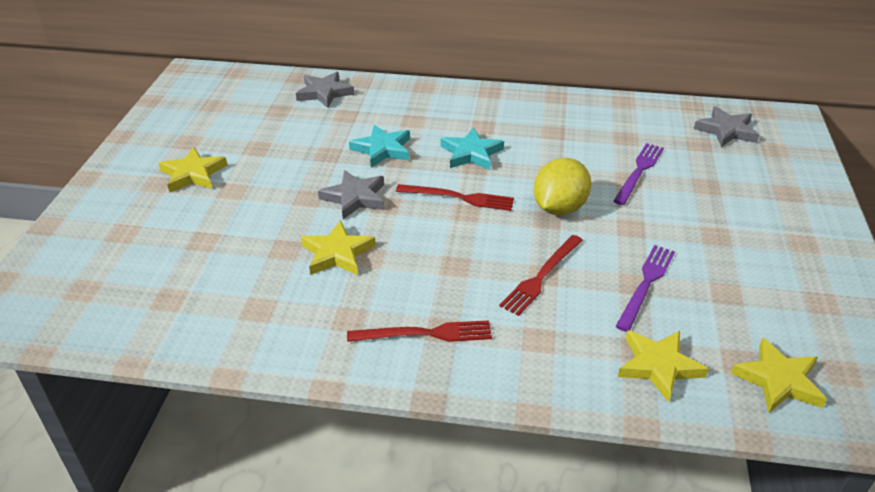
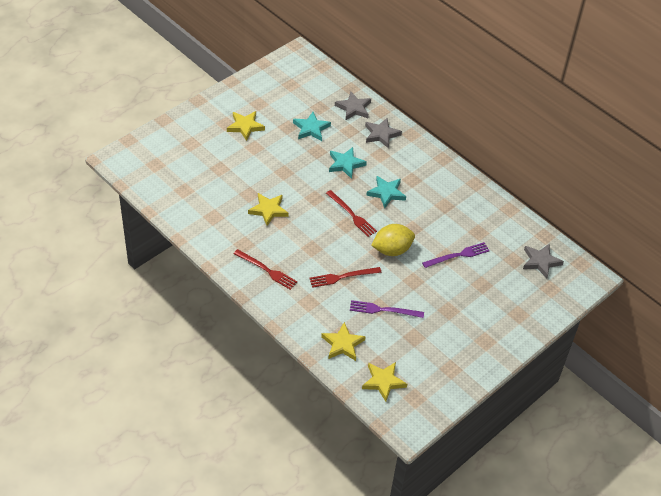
camera: 35 degrees right, 10 degrees up
(292, 135) = (311, 128): none -> turquoise star
(355, 198) = (304, 185): grey star -> grey star (381, 134)
(646, 284) = (383, 310): purple fork -> purple fork turned 150 degrees counterclockwise

